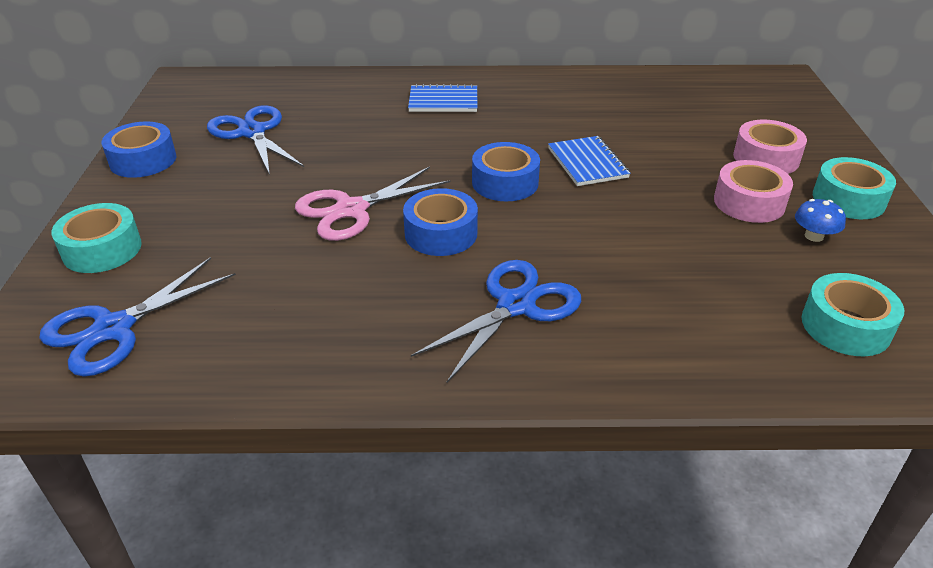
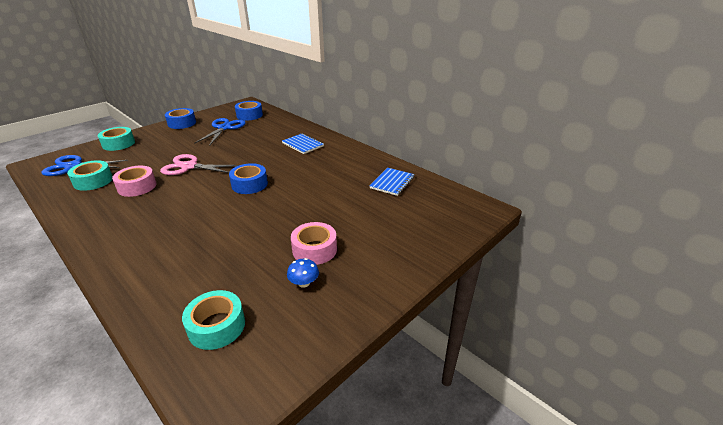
camera: 45 degrees right, 5 degrees down
(441, 233) = (191, 189): blue tape -> blue tape (249, 115)
(516, 305) = (150, 227): blue scissors -> none
(587, 163) = (294, 194): blue notebook -> blue notebook (392, 182)
(766, 158) = (373, 237): pink tape -> pink tape (137, 187)
(848, 199) = (363, 281): turquoise tape -> turquoise tape (93, 181)

